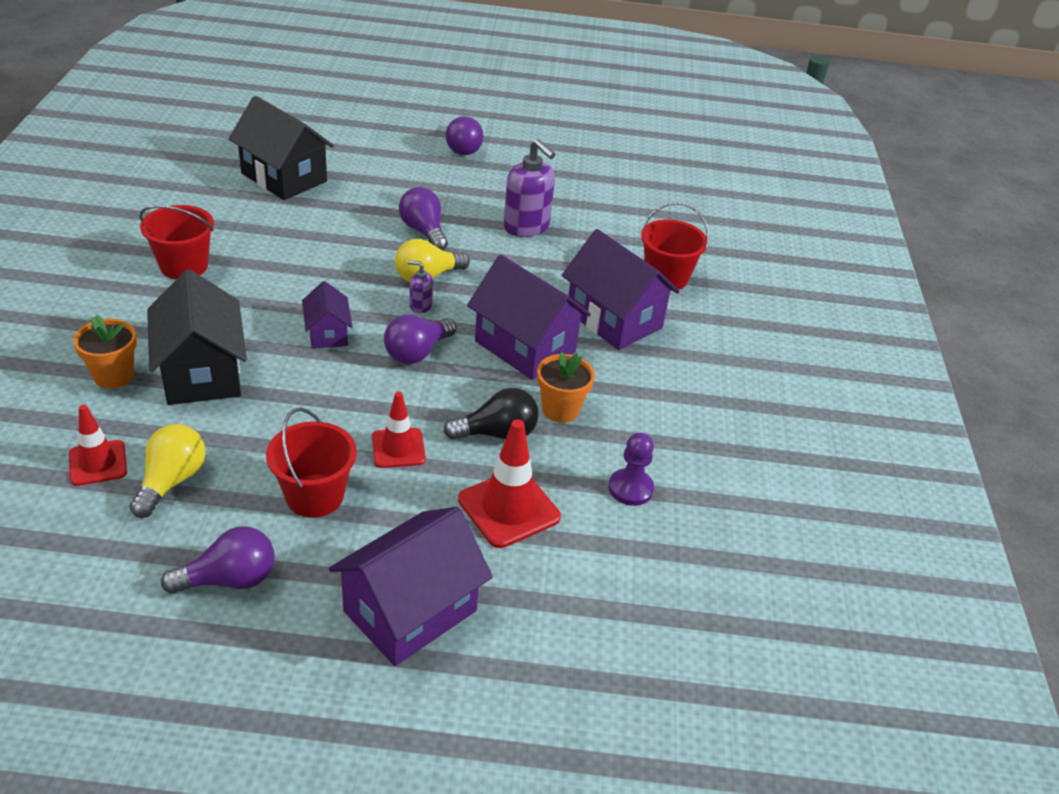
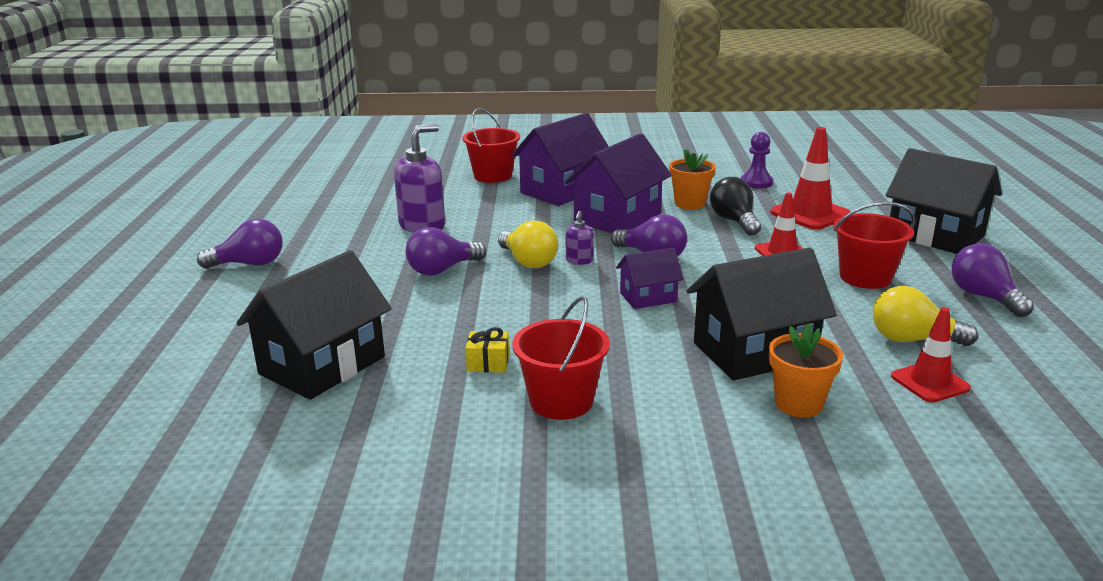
camera: 90 degrees left, 15 degrees down
(253, 241) = (488, 363): none -> yellow gift
(410, 611) = (935, 235): purple house -> black house

